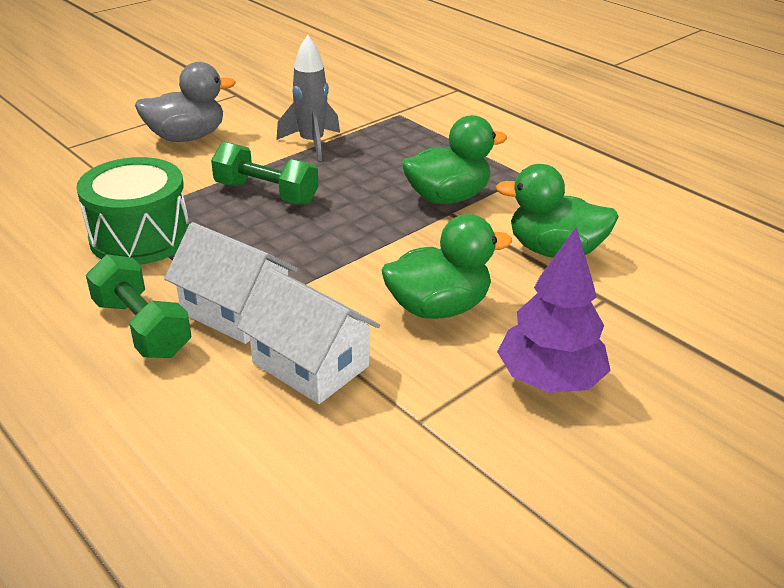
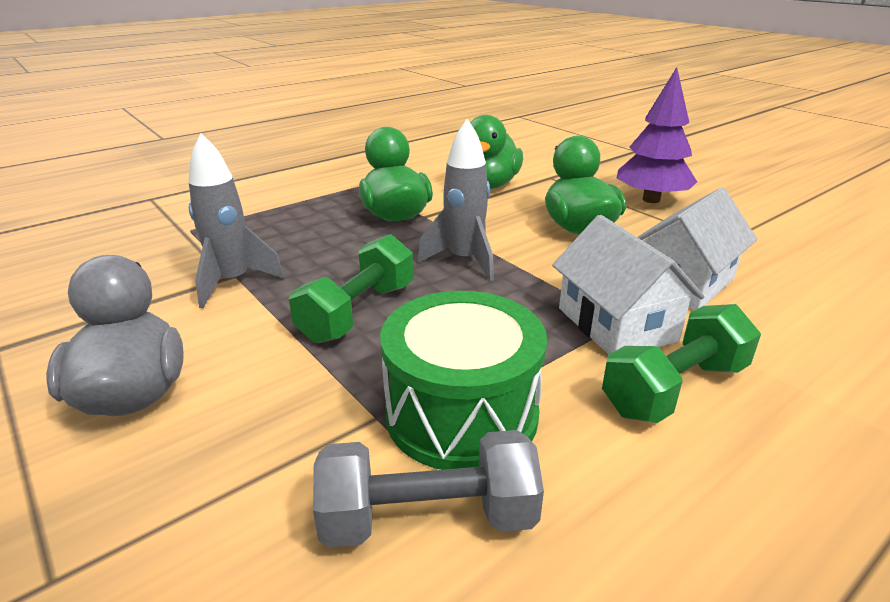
camera: 85 degrees left, 5 degrees down
(62, 228) = (428, 518): none -> grey dumbbell
(236, 311) = (616, 324): white house -> white house turned 60 degrees counterclockwise
(352, 236) = (464, 261): none -> grey rocket

